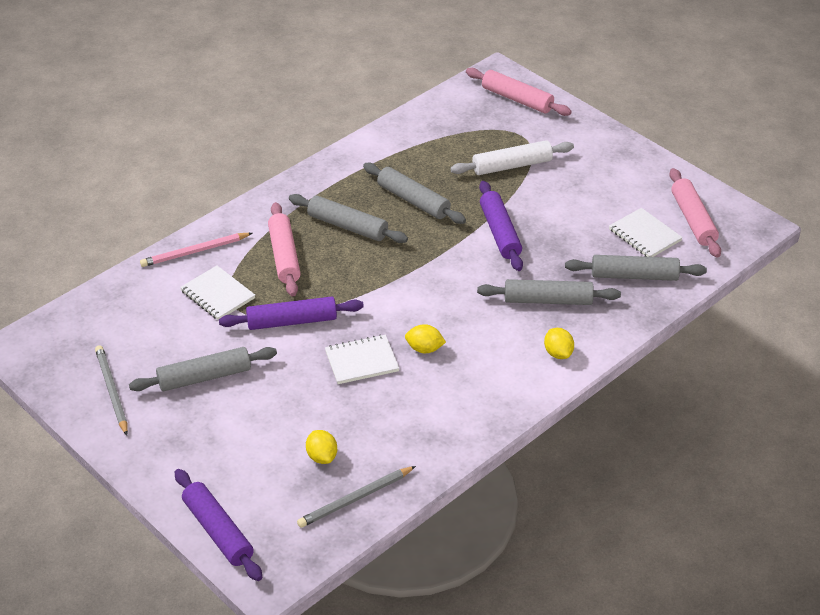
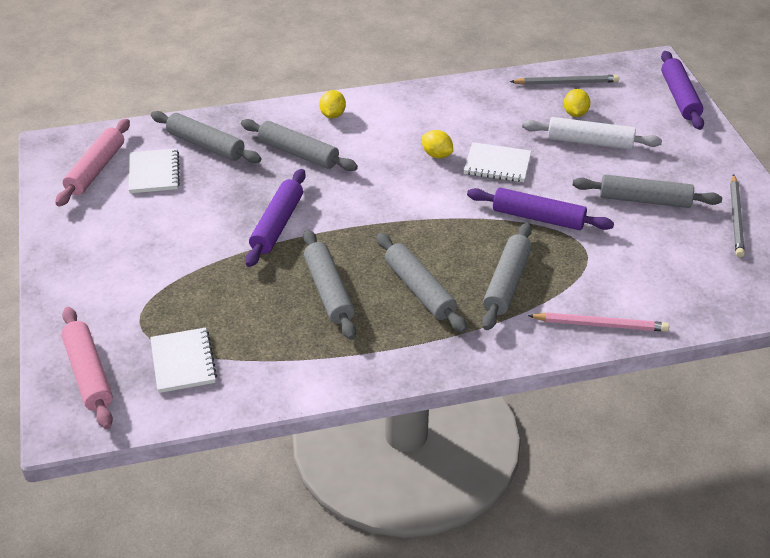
camera: 150 degrees left, 0 degrees up
(217, 295) = (597, 269): white notebook -> white notebook (183, 362)
(284, 256) = (507, 283): pink rolling pin -> grey rolling pin
(512, 166) = (190, 289): white rolling pin -> white rolling pin (590, 142)

